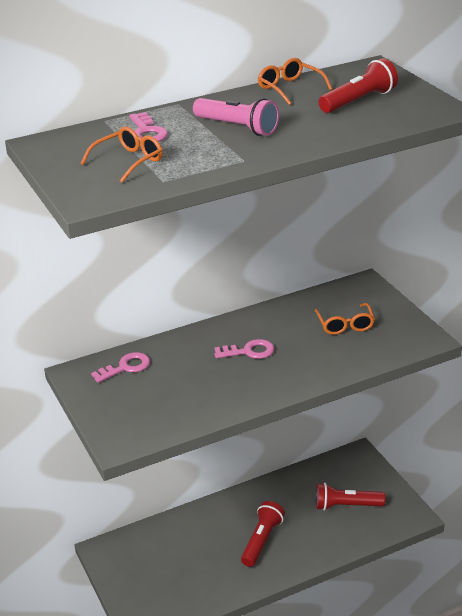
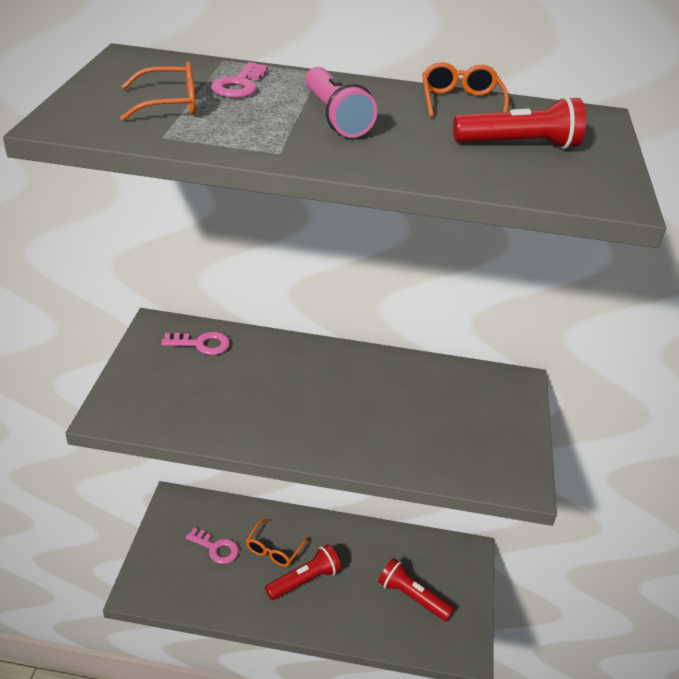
camera: 30 degrees right, 5 degrees up
(249, 351) = (325, 391): pink key -> pink key (216, 548)
(345, 325) = (450, 416): orange glasses -> orange glasses (274, 549)

